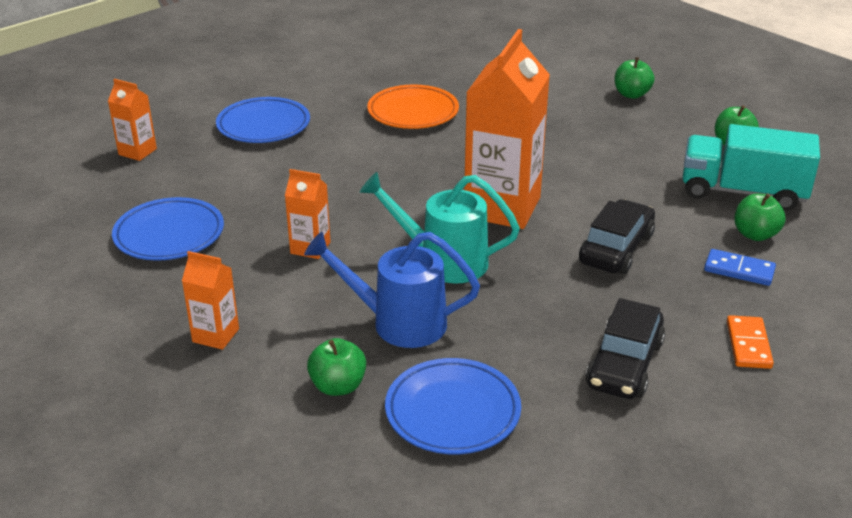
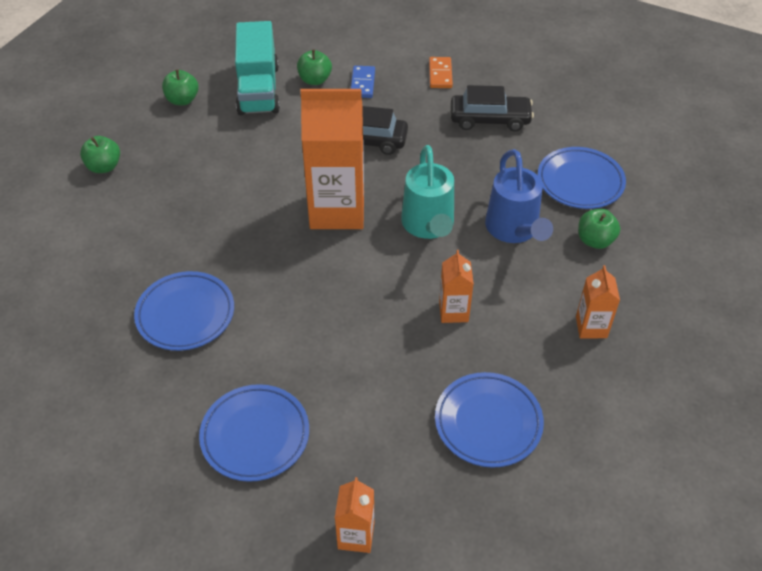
camera: 110 degrees left, 15 degrees up
(413, 112) = (185, 314): orange plate -> blue plate
(748, 345) = (440, 74): orange domino -> orange domino turned 75 degrees counterclockwise

